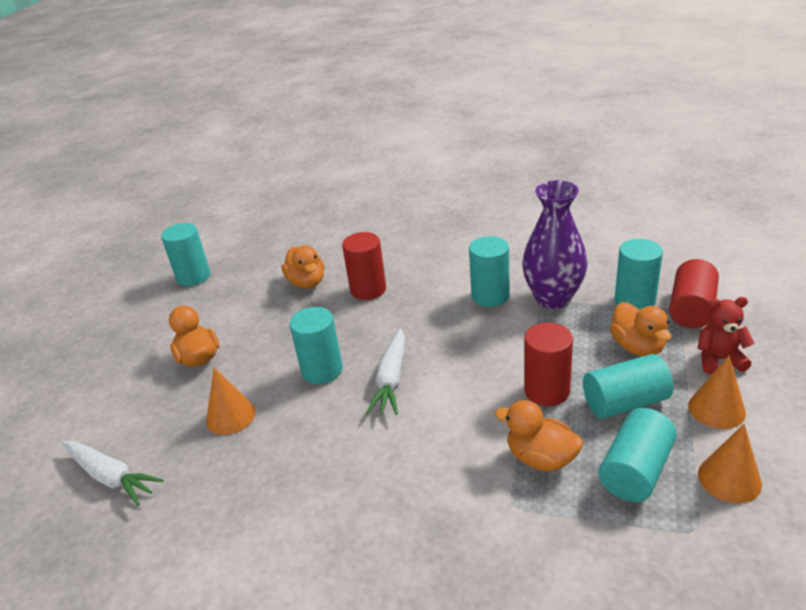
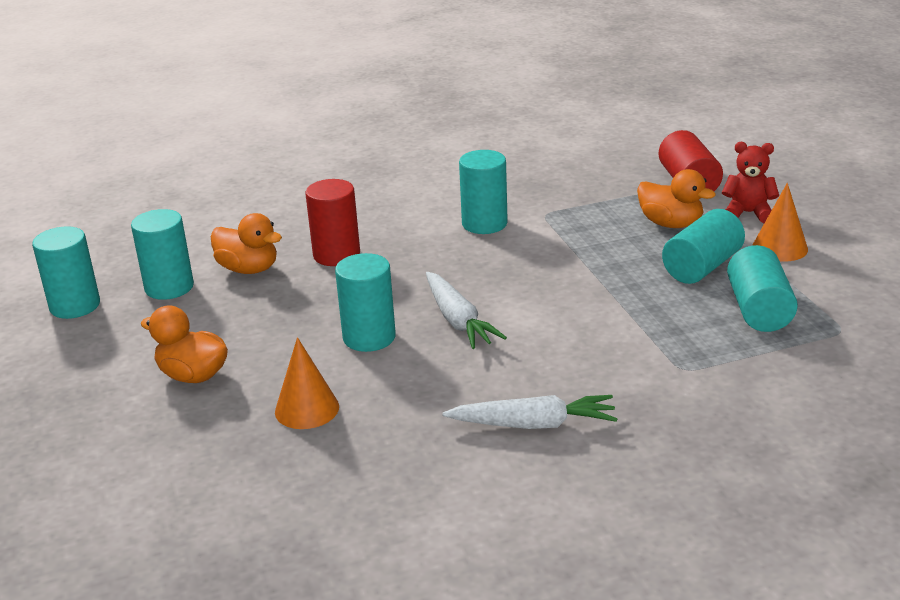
camera: 35 degrees left, 5 degrees down
(111, 476) = (220, 509): white carrot -> white carrot (533, 424)
(541, 458) = (672, 329): orange duck -> none
(547, 390) = (624, 280): red cylinder -> none
(553, 298) = (551, 208): purple vase -> none
(634, 301) = (632, 190): turquoise cylinder -> turquoise cylinder (169, 287)
(719, 359) = (748, 213): red teddy bear -> red teddy bear turned 45 degrees clockwise
(729, 479) = (834, 290): orange cone -> none

